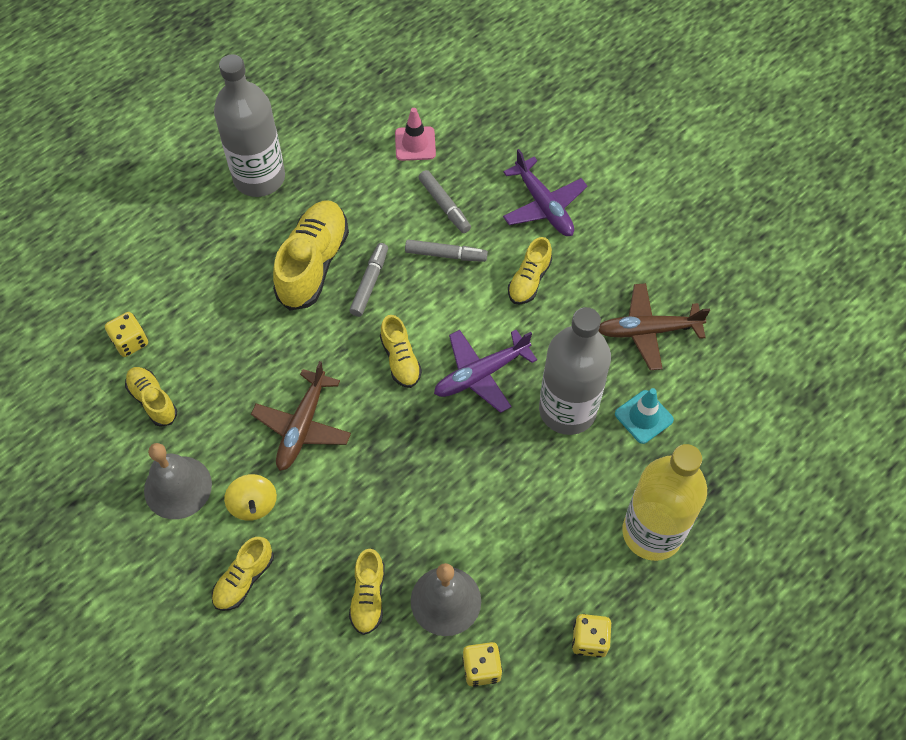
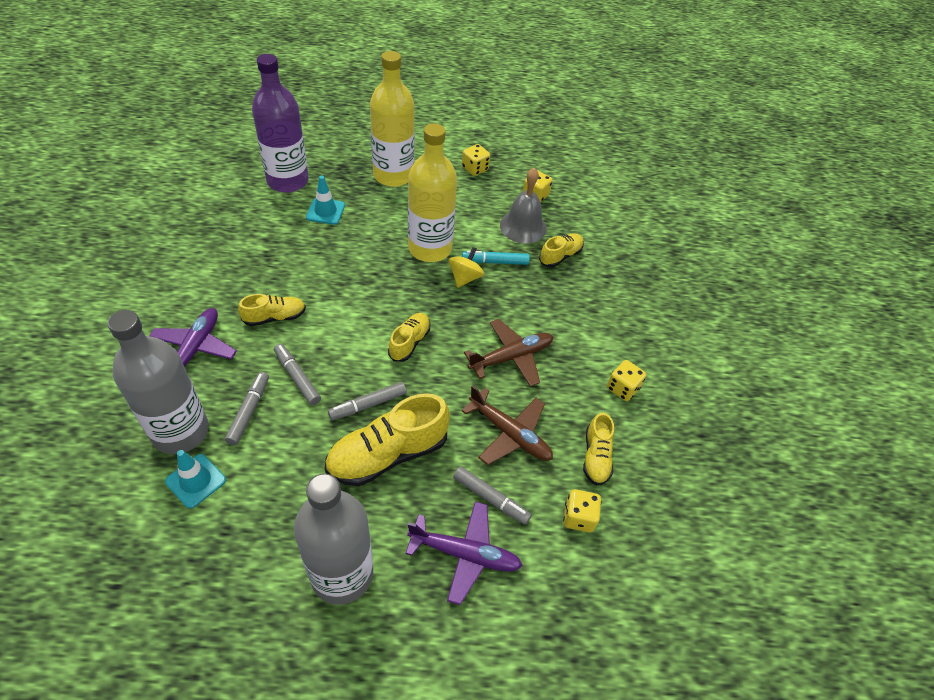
camera: 140 degrees left, 10 degrees down
(178, 487) = (622, 388): grey bell -> yellow dice
(208, 299) = (491, 498): none -> grey marker
(244, 579) = (621, 312): yellow shoe -> none
(253, 504) = (582, 342): yellow spinning top -> yellow spinning top (465, 278)
(415, 144) = (195, 481): pink traffic cone -> turquoise traffic cone
(423, 520) = (495, 262): none -> turquoise marker
(481, 374) = (375, 296): purple plane -> purple plane (464, 554)
(499, 473) = (430, 248): none -> yellow bottle
(567, 410) = (356, 244): grey bottle -> grey bottle (180, 431)
(648, 330) = (259, 239): brown plane -> brown plane (509, 433)
(728, 415) = (288, 181): none -> purple bottle

